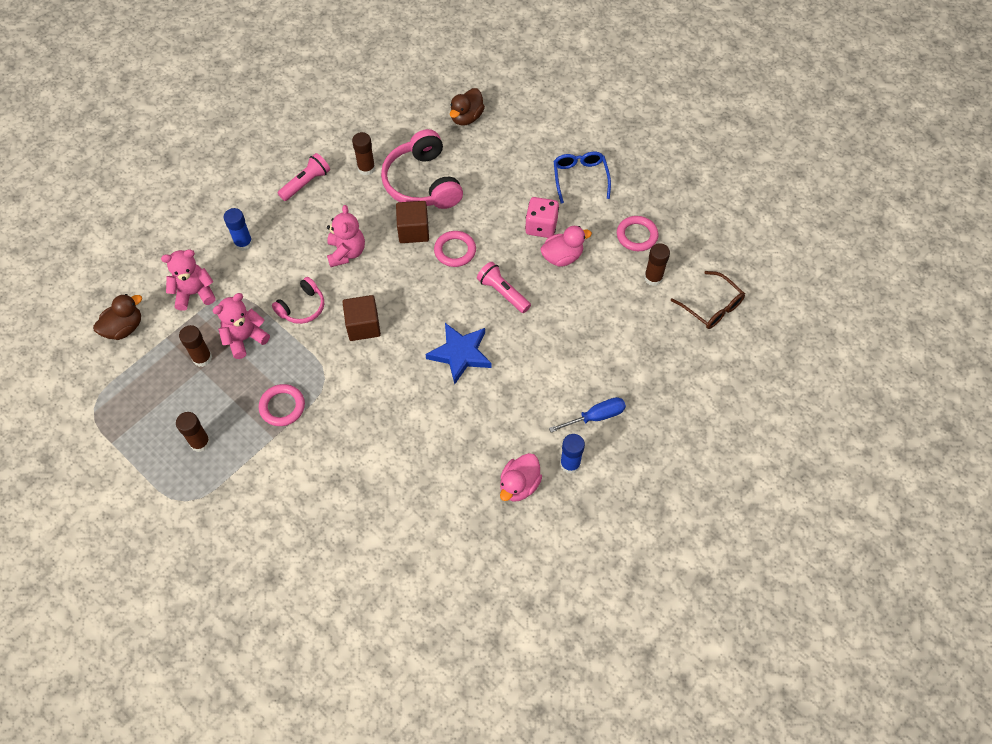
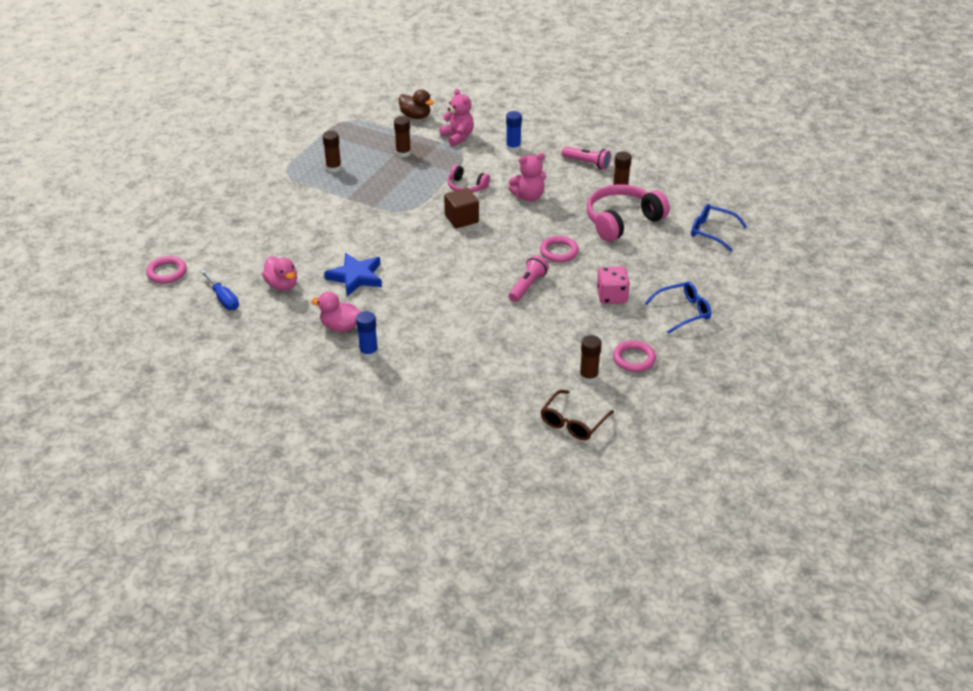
camera: 75 degrees right, 20 degrees down
(245, 338) = (427, 167): pink teddy bear -> none
(282, 407) = (374, 196): pink ring -> pink ring (167, 272)
(413, 231) = (568, 226): brown cube -> none
(460, 354) = (455, 273): blue star -> blue star (356, 277)
(466, 117) = (712, 231): brown duck -> blue glasses
(562, 257) = (584, 314): pink duck -> pink duck (282, 285)
(595, 417) = (420, 361): blue screwdriver -> blue screwdriver (223, 299)

